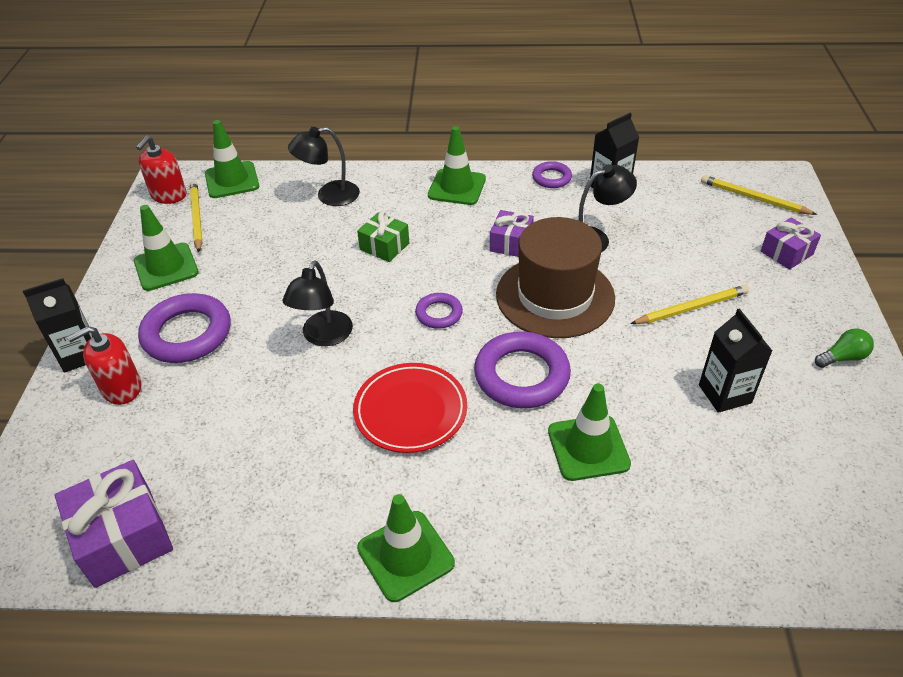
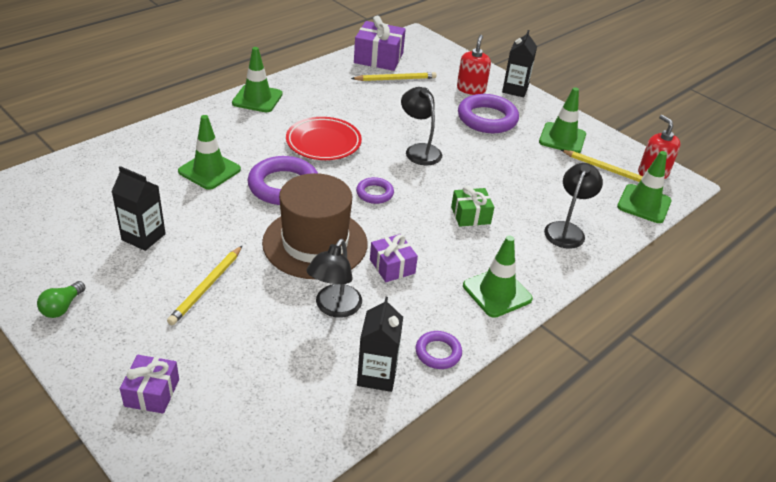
camera: 130 degrees right, 5 degrees down
(754, 198) = (223, 453): yellow pencil -> yellow pencil (395, 79)

